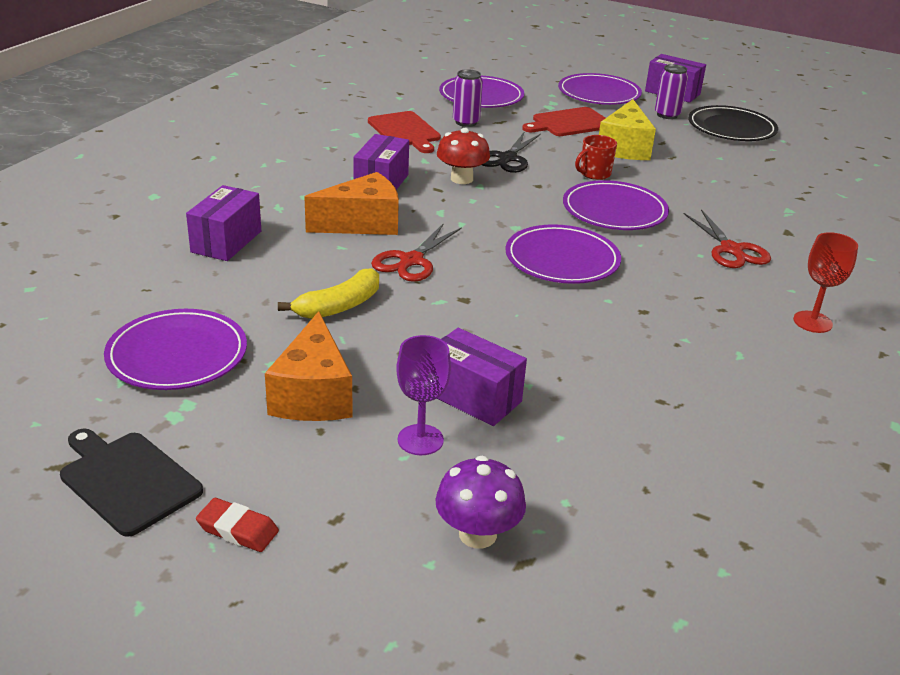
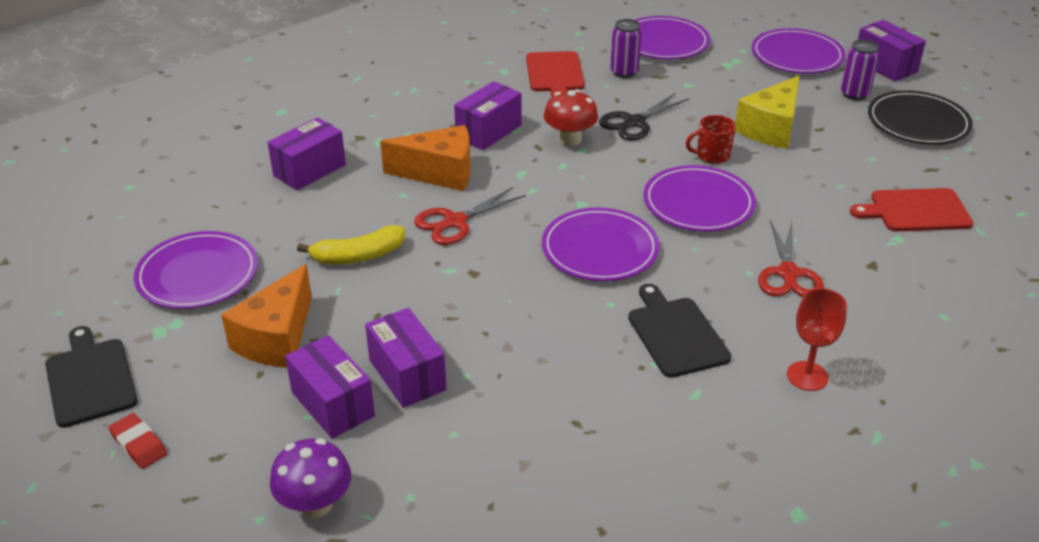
camera: 25 degrees right, 5 degrees up
(420, 440) = (332, 404): purple goblet -> purple box
(569, 123) = (734, 89): red cutting board -> red cutting board (916, 211)
(683, 312) = (675, 334): none -> black cutting board

